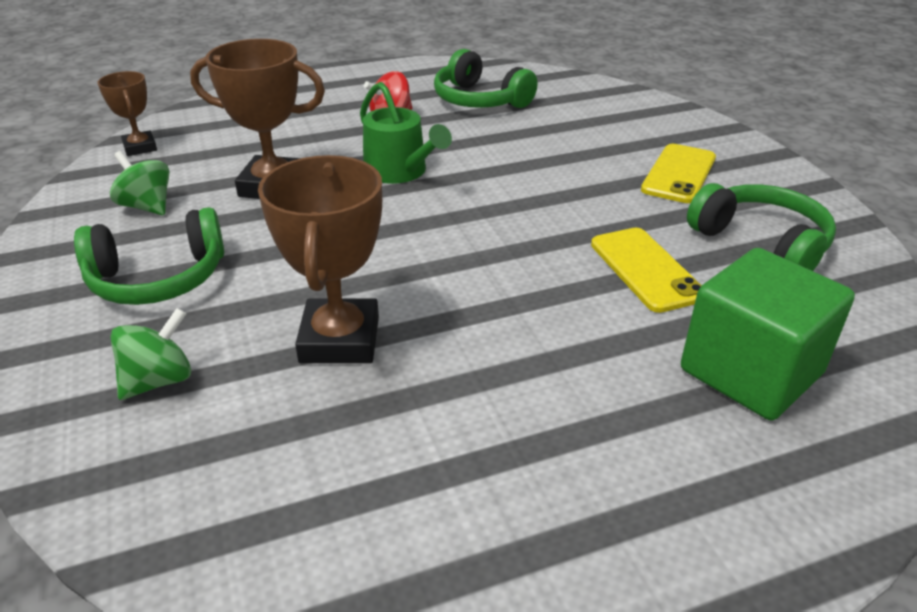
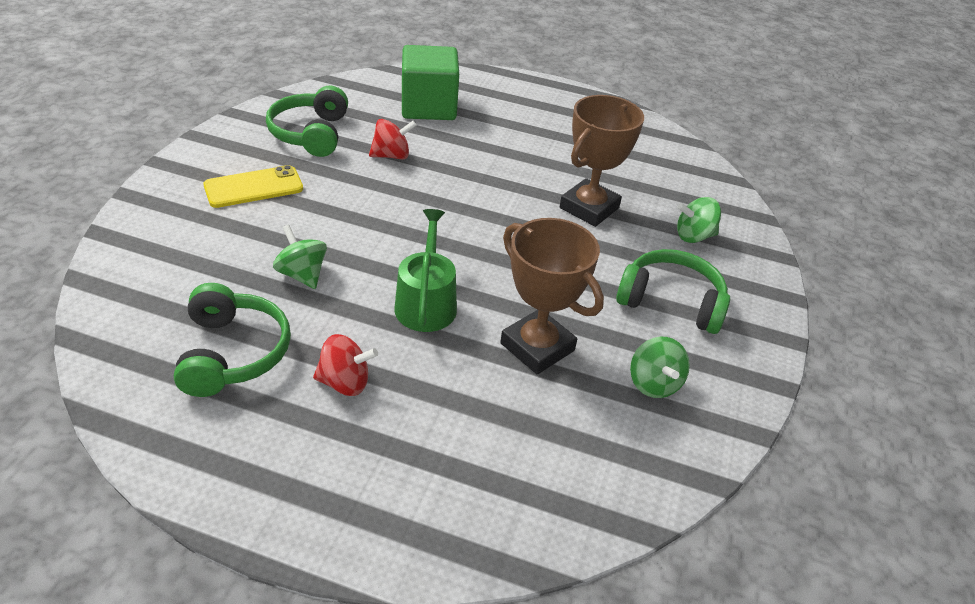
camera: 145 degrees left, 5 degrees up
(140, 147) = (628, 492): brown trophy -> none
(518, 145) = (302, 274): none -> green spinning top
(646, 269) = (392, 156): yellow phone -> red spinning top

